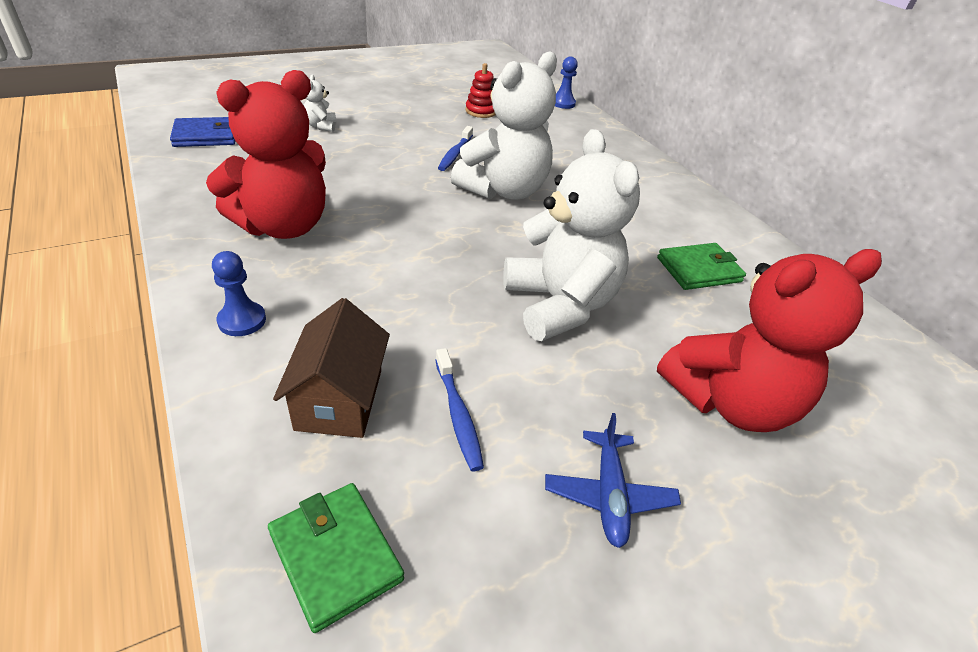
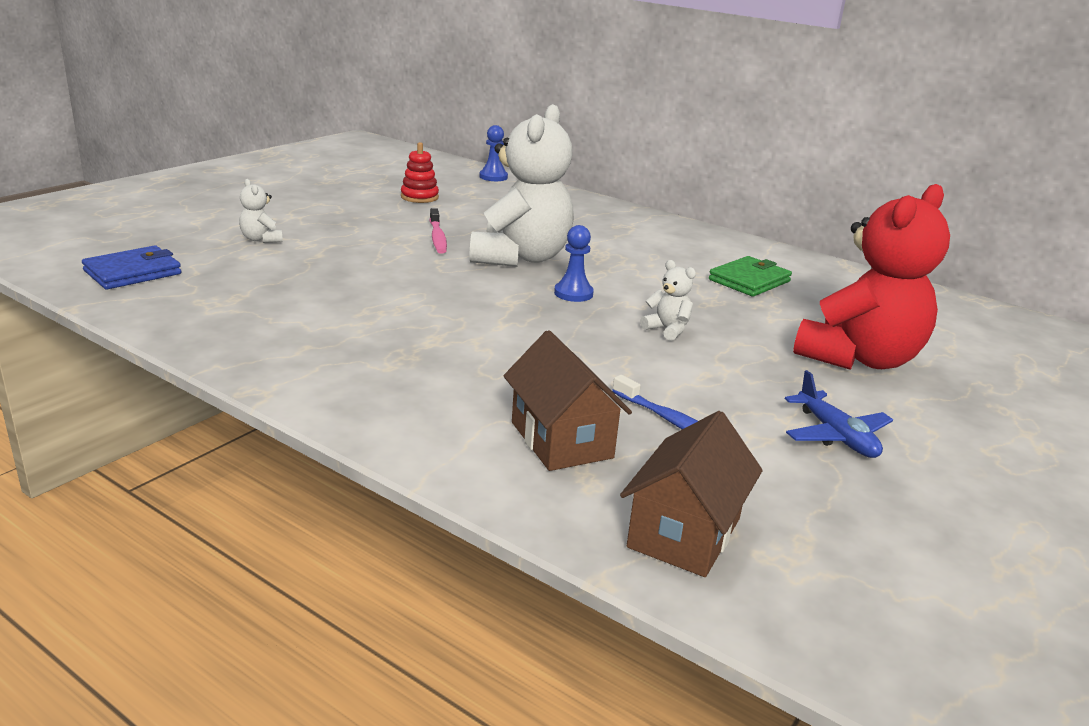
camera: 25 degrees left, 15 degrees down
(242, 320) = (395, 411): blue pawn -> blue pawn (573, 293)
(283, 226) = (336, 331): red teddy bear -> none
(335, 556) = (684, 533): green wallet -> brown house
(455, 154) = (437, 237): blue toothbrush -> pink toothbrush
(559, 304) = (667, 330): white teddy bear -> white teddy bear, size x0.40

